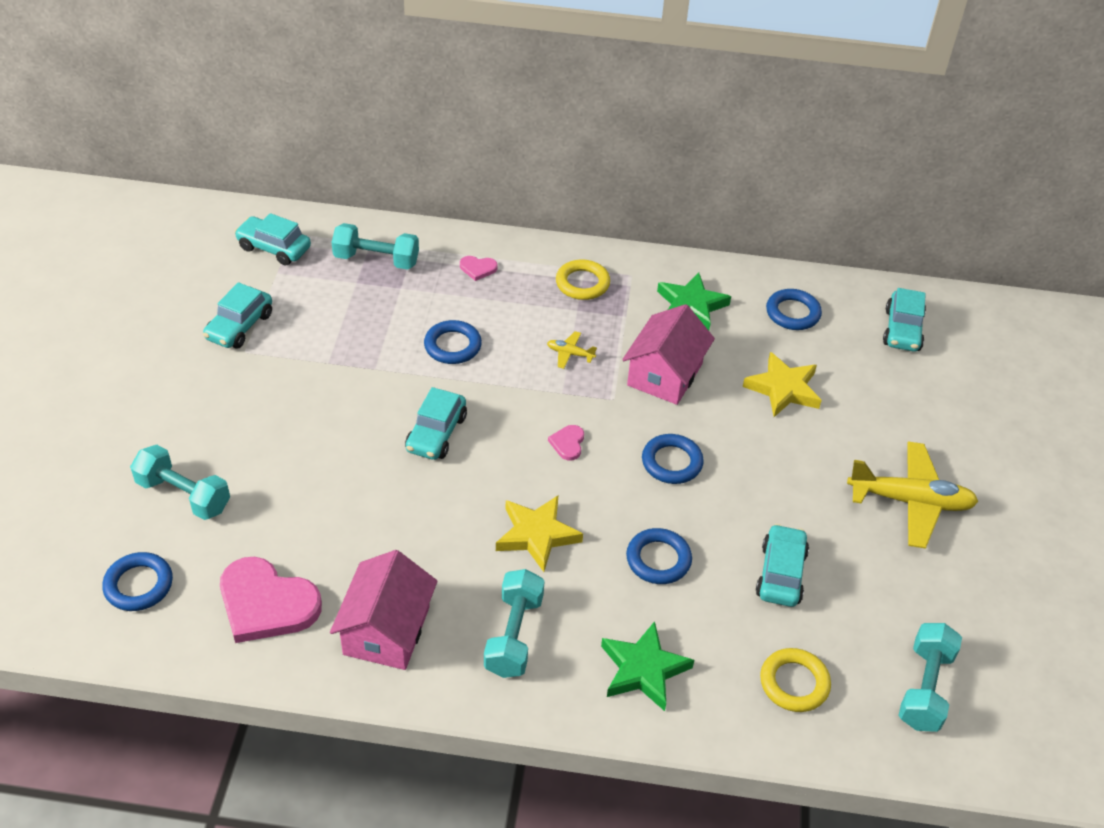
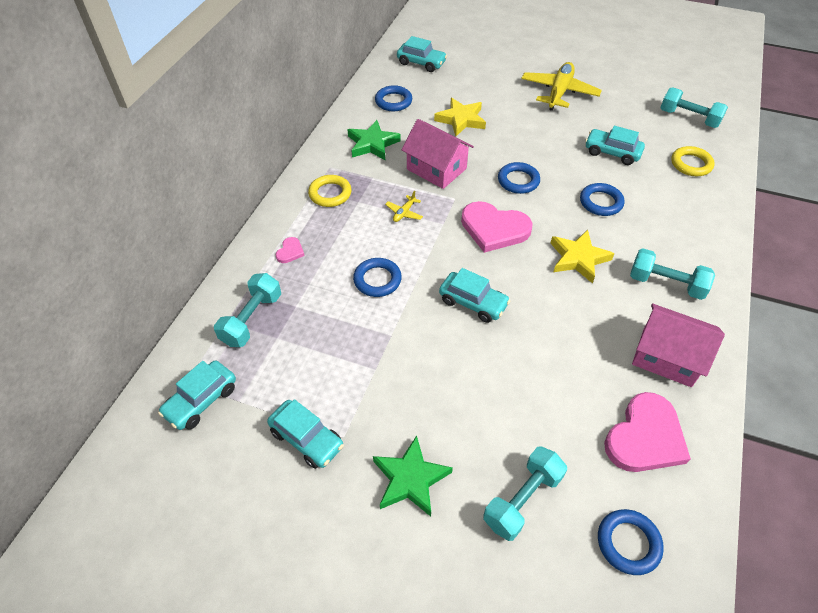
camera: 75 degrees left, 5 degrees up
(568, 443) = (494, 228): pink heart -> pink heart, size x2.26
(643, 669) = (688, 225): green star -> green star (410, 479)

